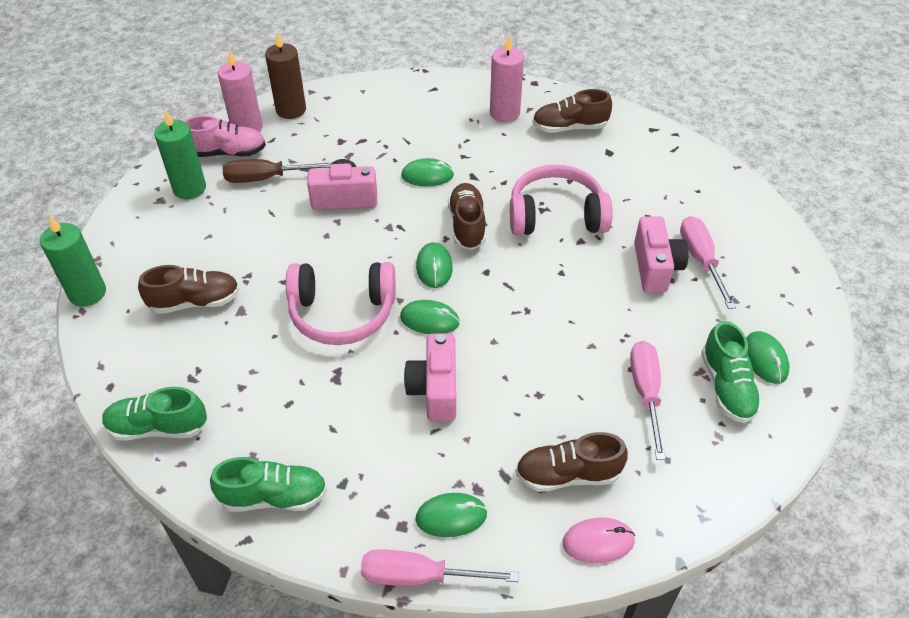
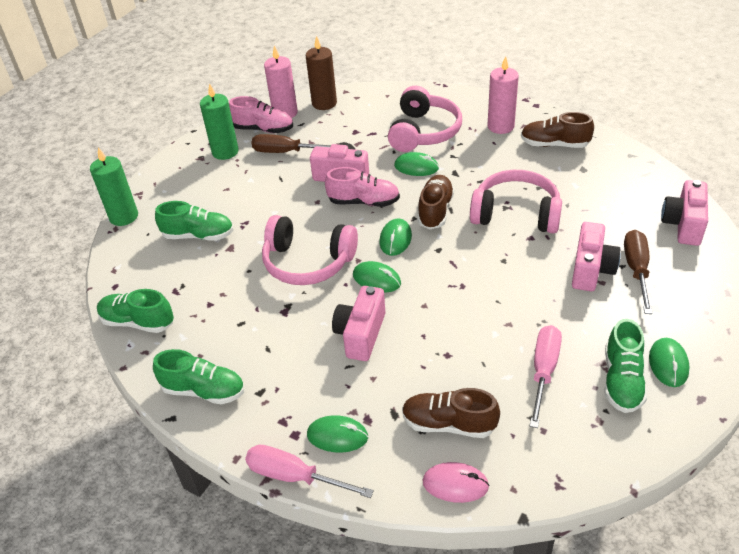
camera: 20 degrees right, 5 degrees down
(195, 302) = (198, 235): brown shoe -> green shoe
(381, 227) = (364, 202): none -> pink shoe
(420, 131) = (423, 132): none -> pink headphones
(700, 260) = (636, 270): pink screwdriver -> brown screwdriver
(730, 201) = (683, 225): none -> pink camera

